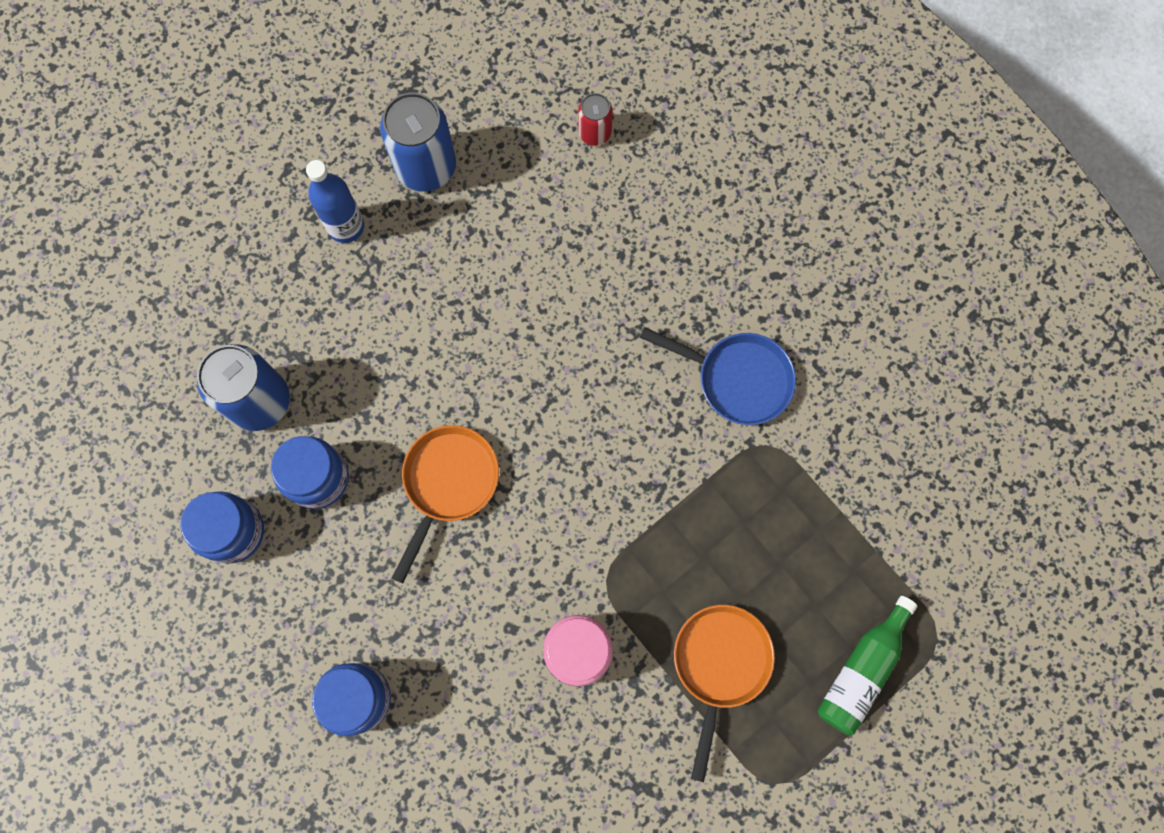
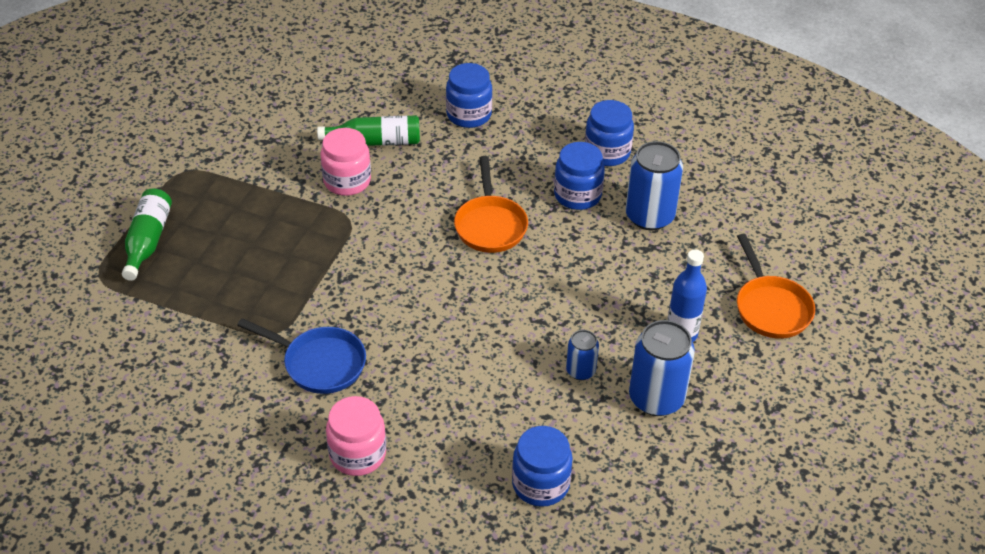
camera: 150 degrees right, 30 degrees down
(477, 234) = (580, 371): none -> blue can
(506, 709) = (375, 142): none -> green bottle
(594, 133) = (540, 484): red can -> blue jar
(720, 665) = (248, 208): orange pan -> orange pan (770, 307)
(737, 379) = (319, 363): blue pan -> blue pan turned 150 degrees counterclockwise
(748, 248) = (357, 454): none -> pink jar

